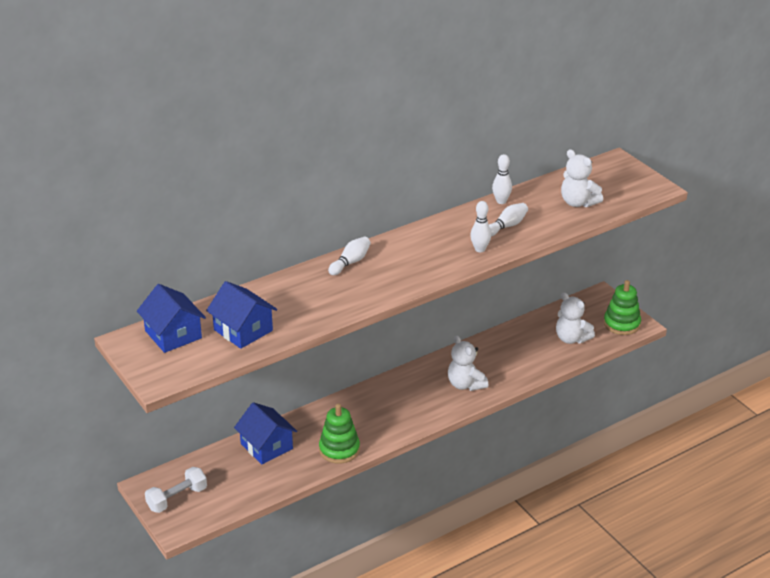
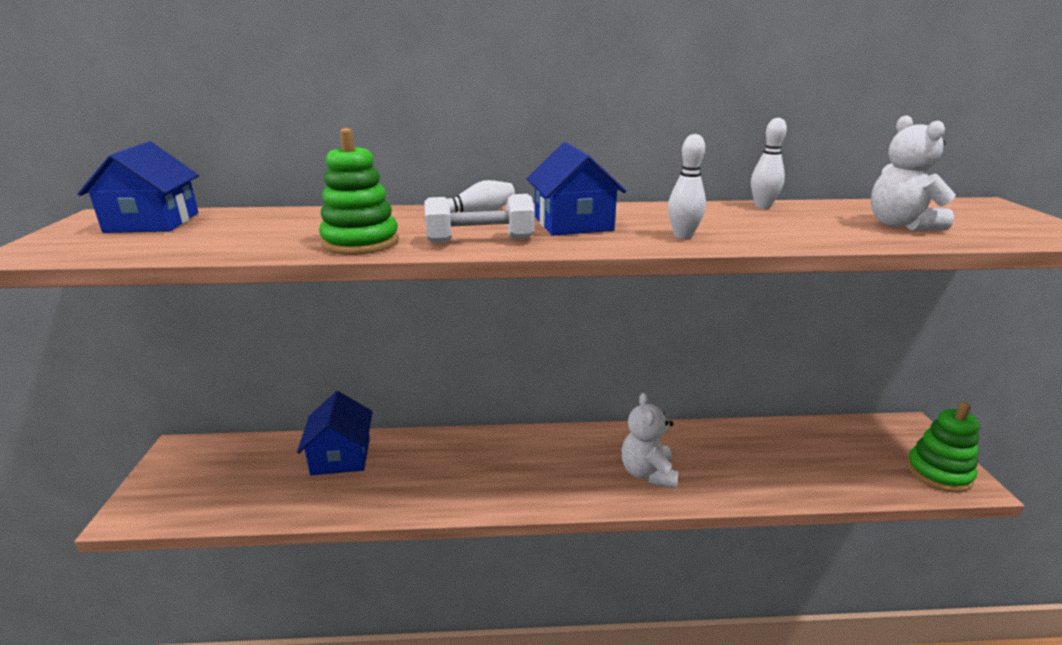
camera: 30 degrees right, 10 degrees down
(177, 498) = (181, 477): white dumbbell -> white dumbbell (480, 240)
(243, 330) = (228, 236): blue house -> blue house (573, 223)
(339, 449) = (413, 495): green stacking toy -> green stacking toy (360, 242)
(507, 226) = (752, 225): white bowling pin -> none
(571, 338) = (844, 466): white teddy bear -> none

